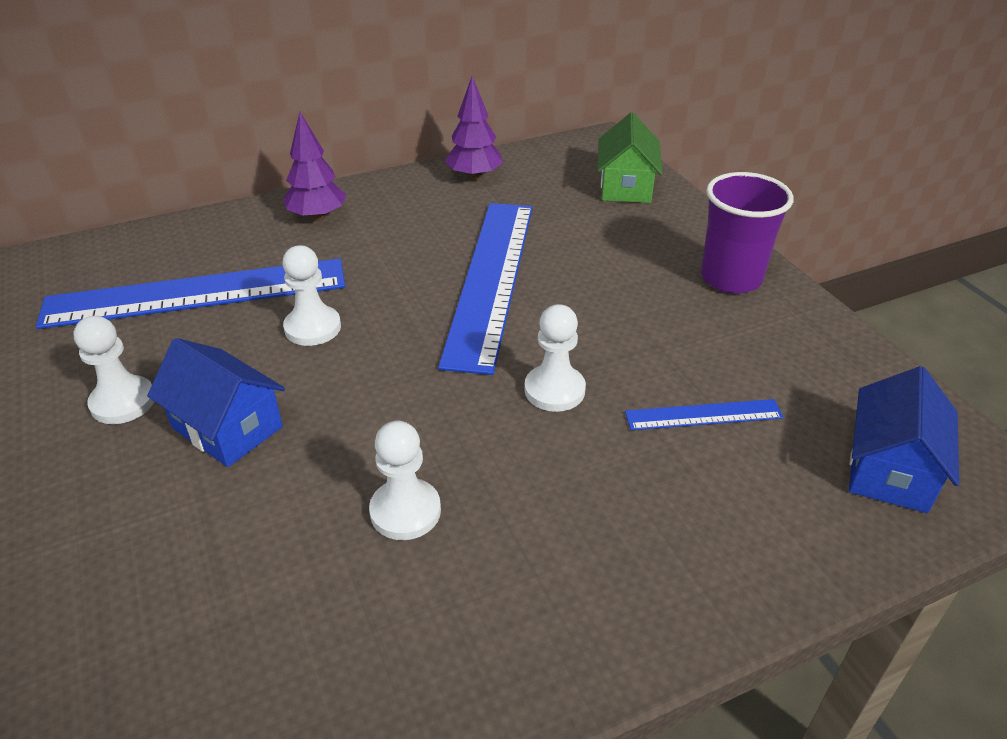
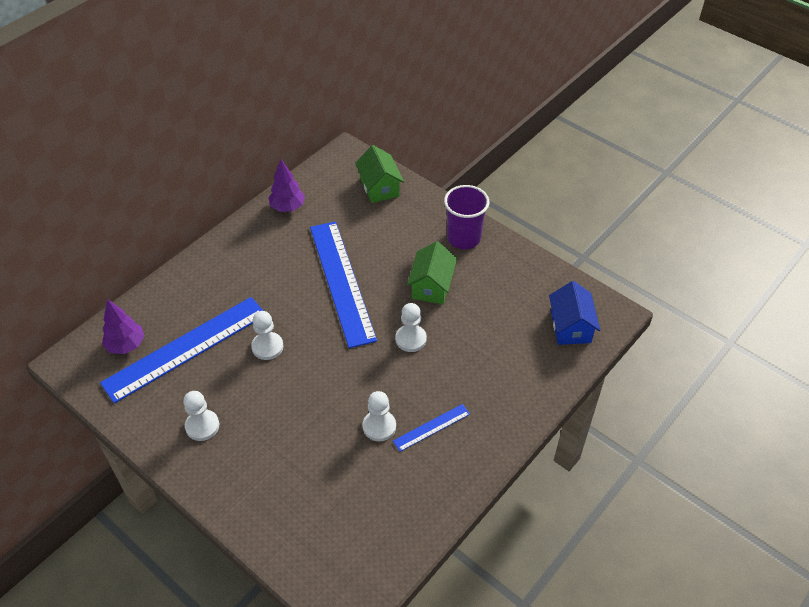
camera: 25 degrees left, 10 degrees up
(227, 427) = (267, 419): blue house -> none
(317, 217) = (214, 270): purple tree -> purple tree (126, 345)
(638, 326) = (431, 286): none -> green house
(703, 415) = (484, 327): blue ruler -> blue ruler (431, 427)

